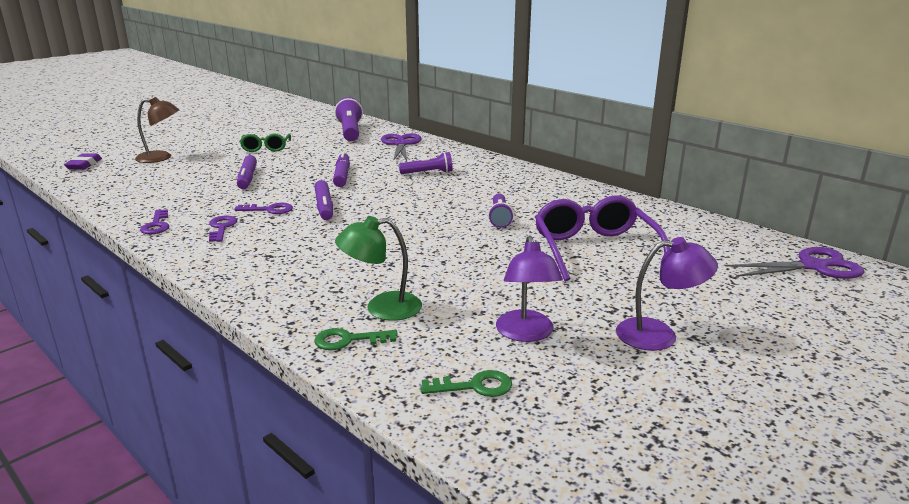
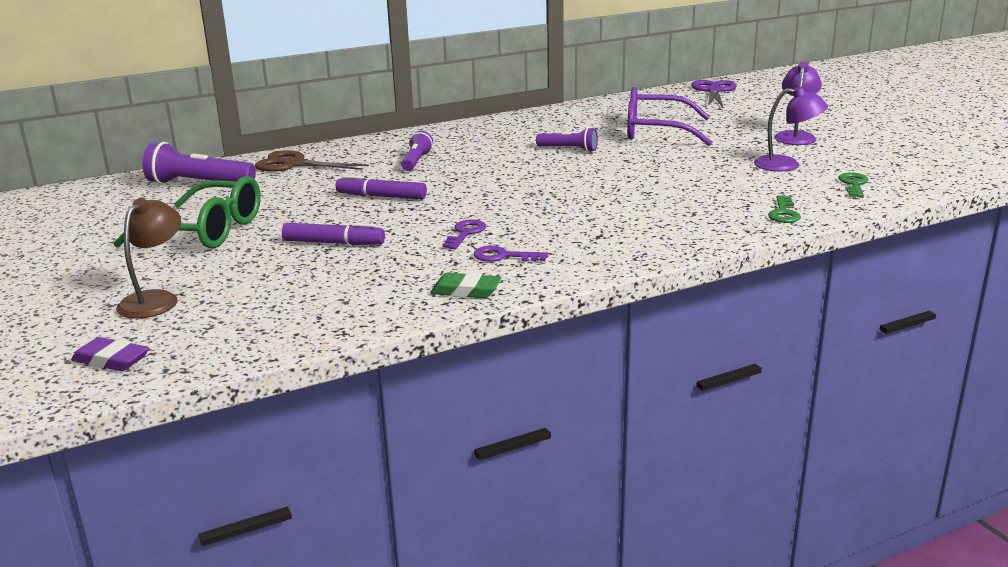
camera: 70 degrees left, 0 degrees up
(156, 225) = (466, 291): purple key -> green eraser
(266, 148) = (206, 231): green glasses -> green glasses, size x1.71
(324, 207) = (479, 209): purple marker -> none
(382, 308) = (732, 200): green lamp -> none
(401, 144) = (294, 164): purple scissors -> brown scissors

